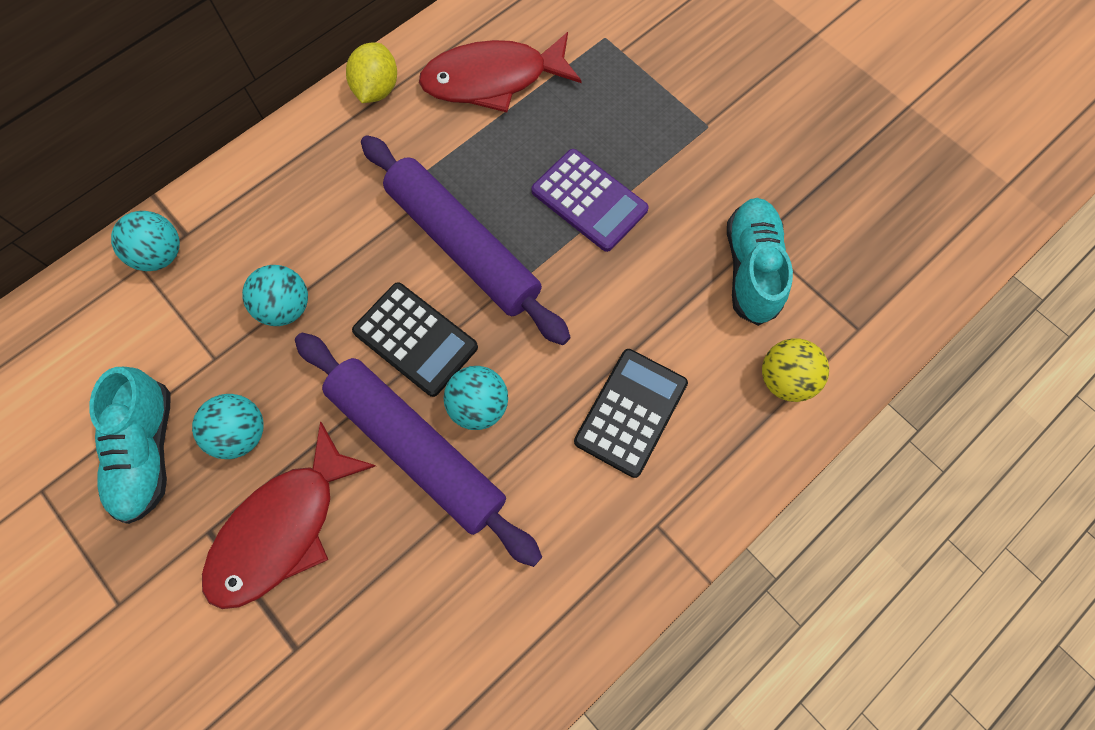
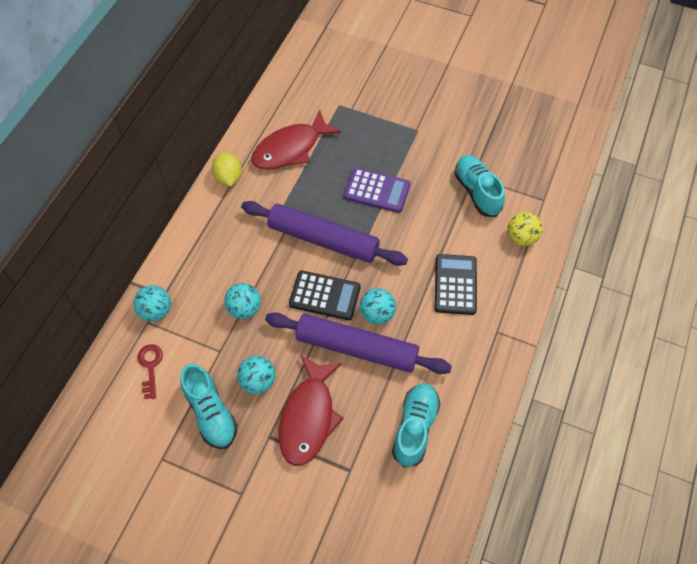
camera: 25 degrees left, 10 degrees down
(105, 338) = (150, 367): none -> red key
(435, 628) = (415, 427): none -> turquoise shoe

